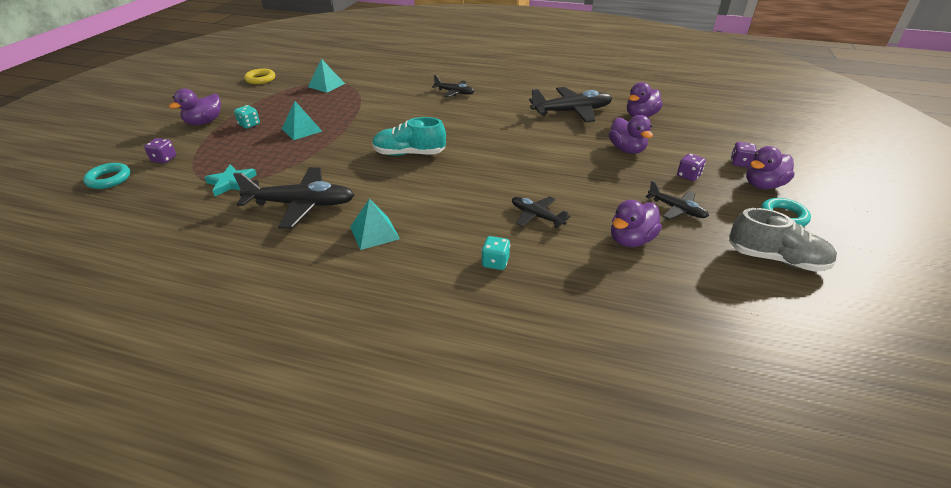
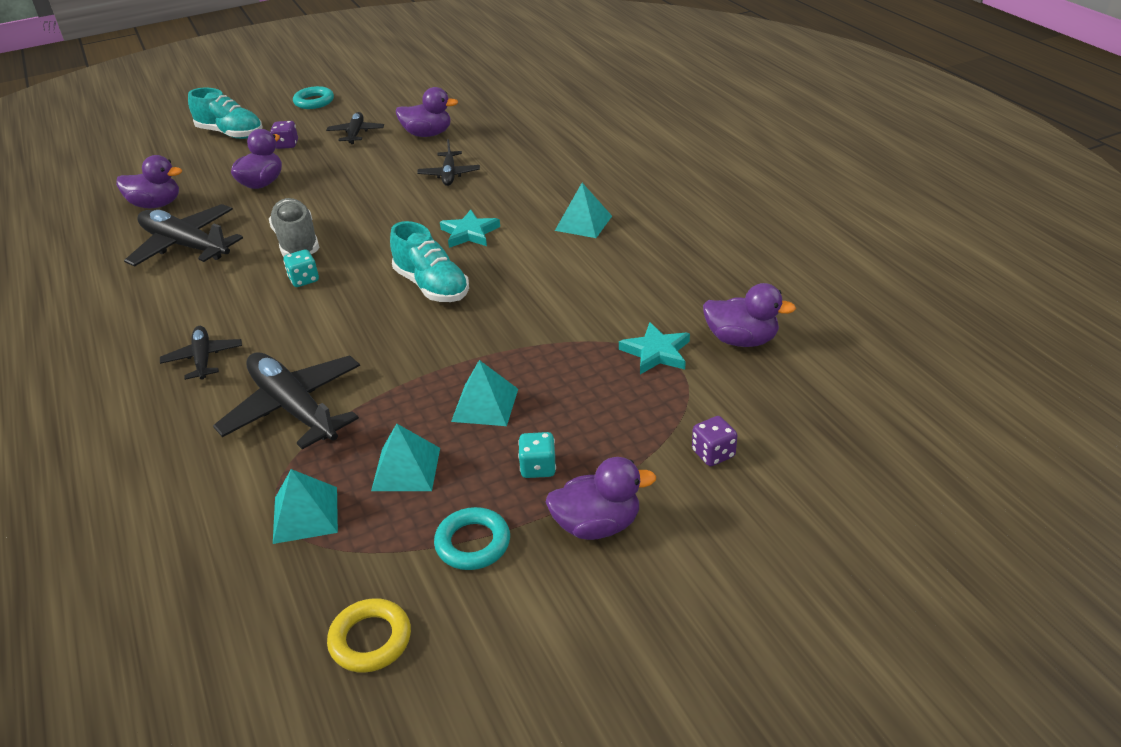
camera: 130 degrees left, 0 degrees up
(109, 179) = (807, 451): turquoise ring -> turquoise ring (473, 543)
(301, 204) = (612, 282): black plane -> black plane (293, 408)
(307, 104) = (406, 469): none -> turquoise pyramid
(441, 187) = (469, 233): none -> turquoise star
(495, 262) = (534, 163): turquoise dice -> turquoise dice (304, 280)
(740, 163) = (230, 134): purple dice -> turquoise shoe
(763, 185) = (266, 117): purple duck -> purple duck (741, 340)
(776, 259) = (381, 92): grey shoe -> grey shoe (297, 242)

